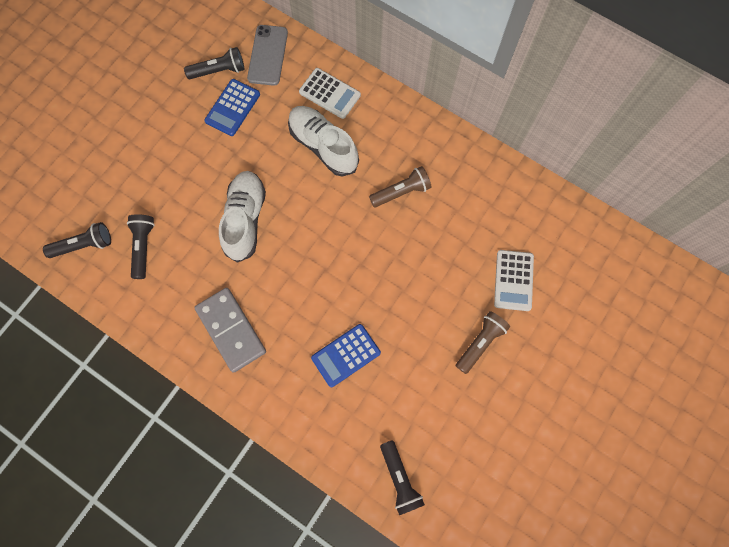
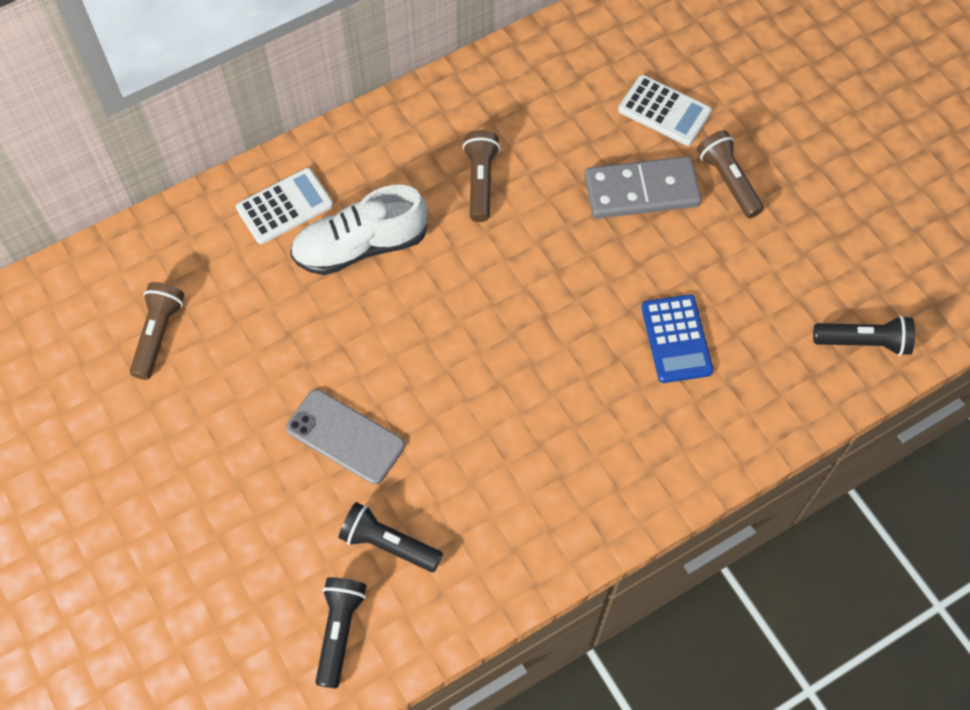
camera: 65 degrees left, 10 degrees down
(219, 71) = (158, 334): black flashlight -> brown flashlight
(231, 330) = (575, 469): grey domino -> grey domino (641, 191)
(232, 108) = (231, 339): blue calculator -> none
(245, 220) = (418, 388): white shoe -> none
(268, 55) = (174, 260): grey phone -> grey phone (345, 436)

